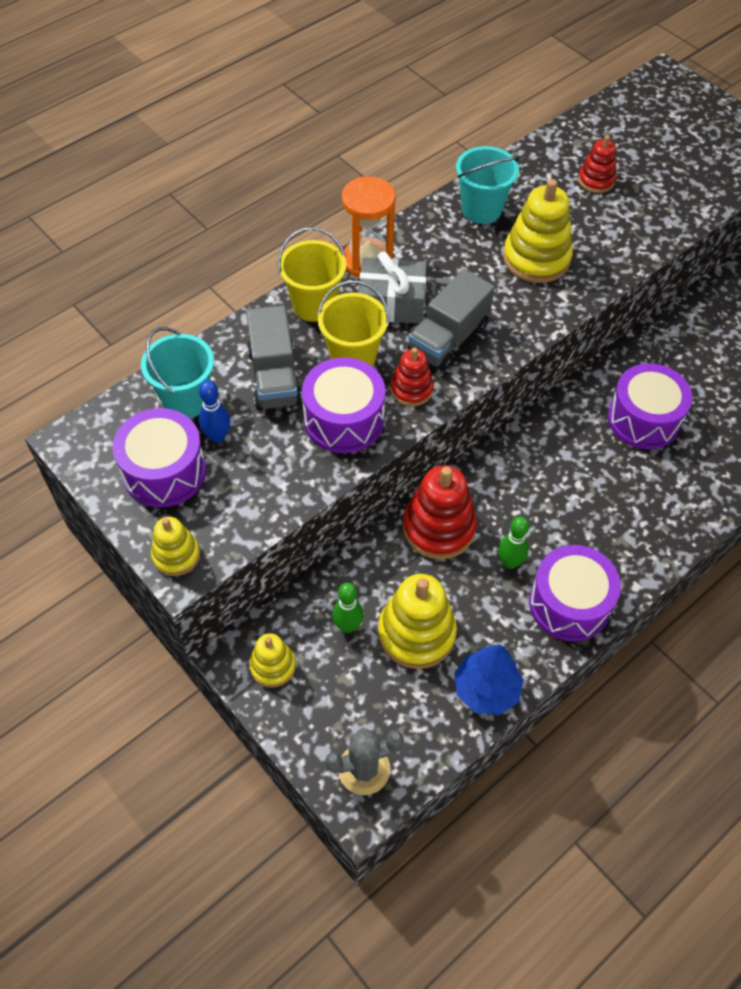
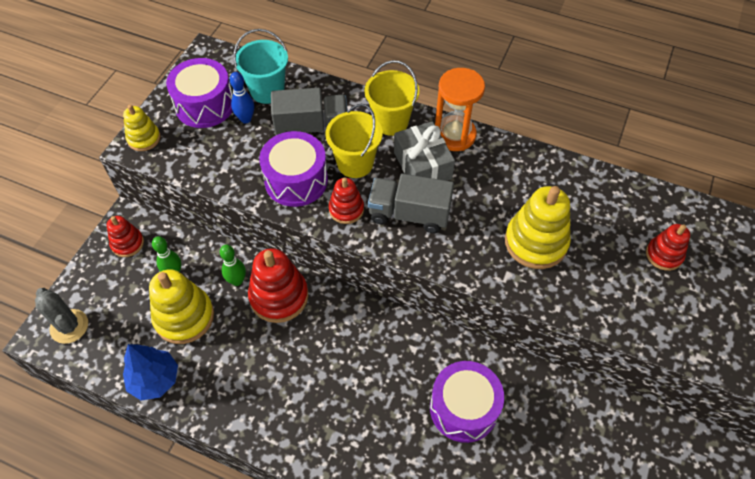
camera: 65 degrees right, 0 degrees up
(273, 666) = (127, 243): yellow stacking toy -> red stacking toy
(274, 377) = (312, 127): grey truck -> grey truck turned 150 degrees counterclockwise
(481, 209) = (563, 185): turquoise bucket -> none
(509, 562) = (270, 355): green bowling pin -> green bowling pin (237, 281)
(569, 604) = (251, 412): purple drum -> none

